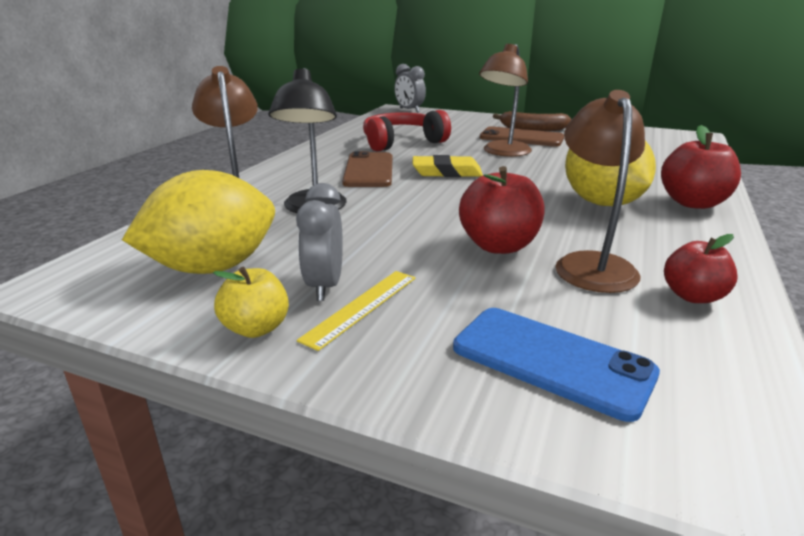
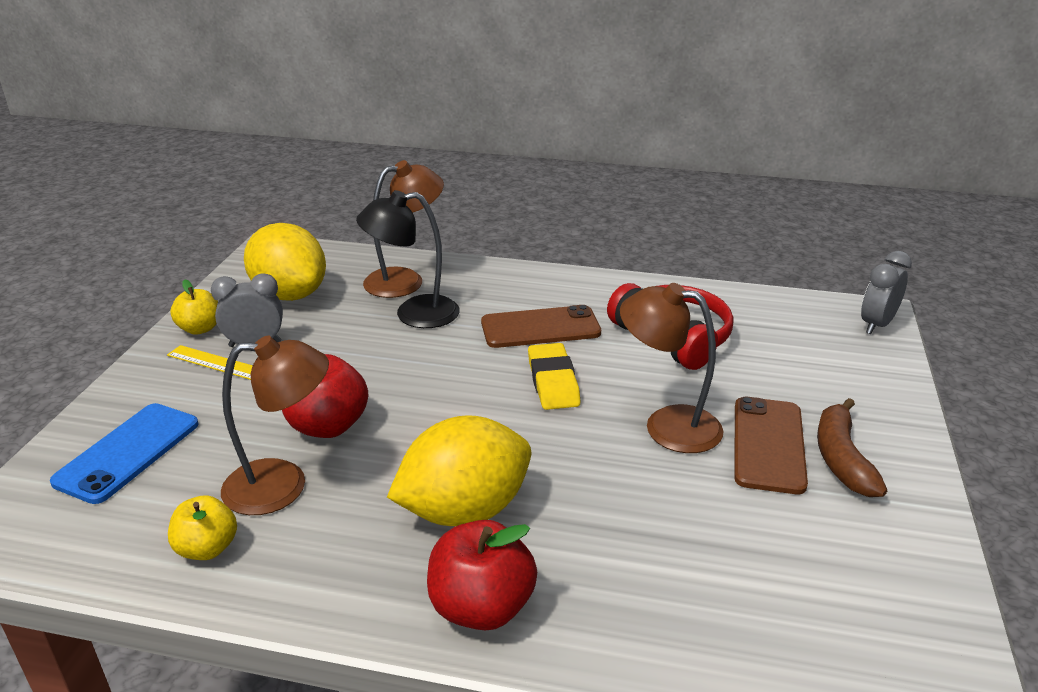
camera: 80 degrees right, 5 degrees up
(693, 296) = (207, 548): red apple -> yellow apple

